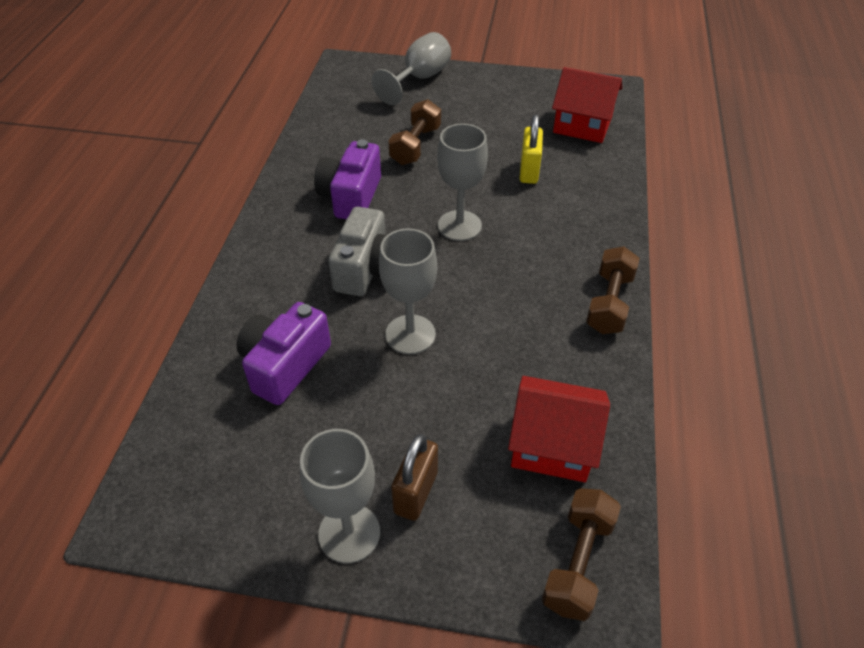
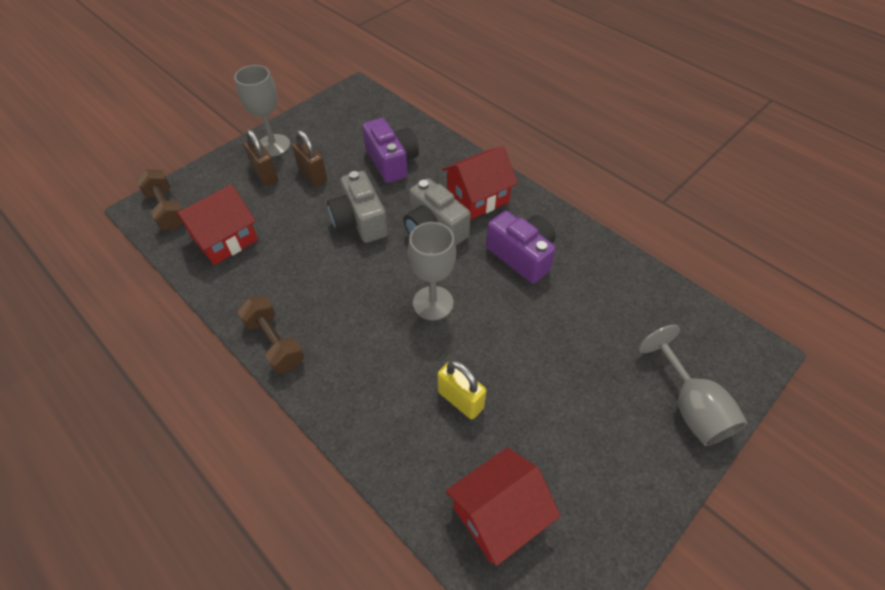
camera: 125 degrees right, 5 degrees up
(292, 259) = (478, 197): none -> red house
(373, 434) = (312, 175): none -> brown padlock
(410, 334) = (360, 221): grey goblet -> grey camera
(415, 145) = (563, 334): brown dumbbell -> none

